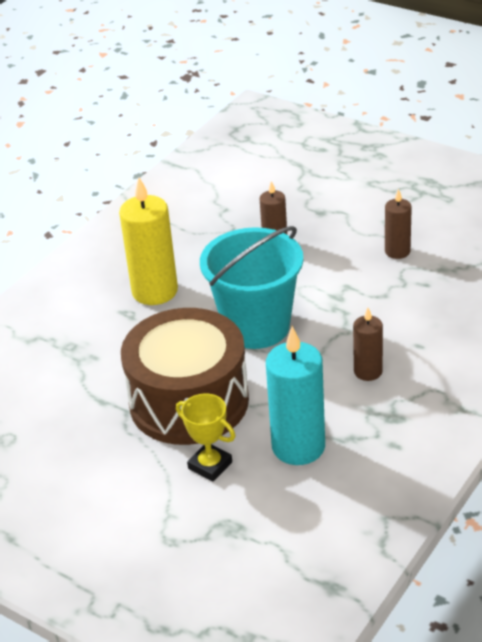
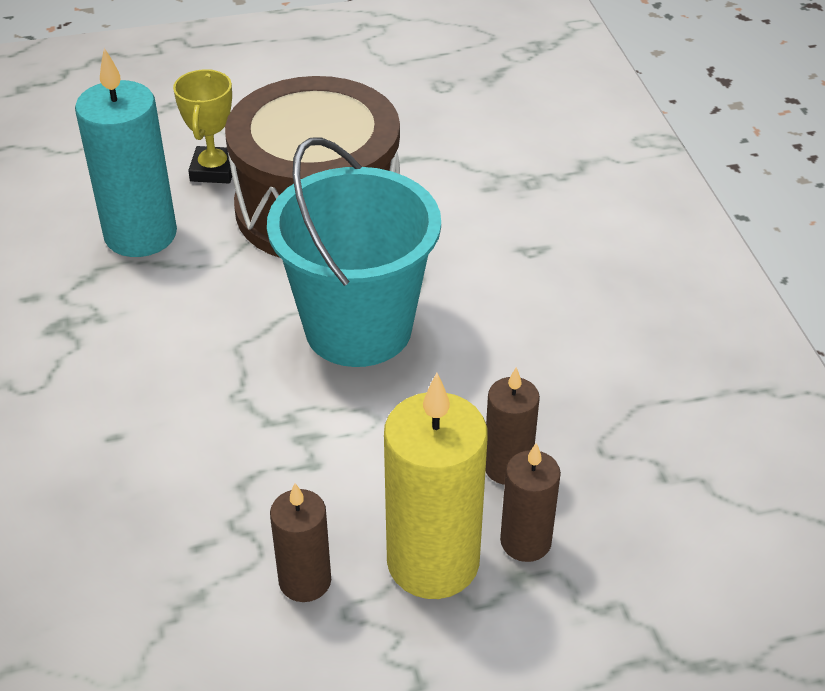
camera: 130 degrees right, 5 degrees up
(154, 291) = (548, 292): yellow candle -> yellow candle (433, 562)
(210, 465) = (214, 170): yellow trophy -> yellow trophy turned 75 degrees counterclockwise
(368, 371) = (148, 359): brown candle -> brown candle (525, 541)

